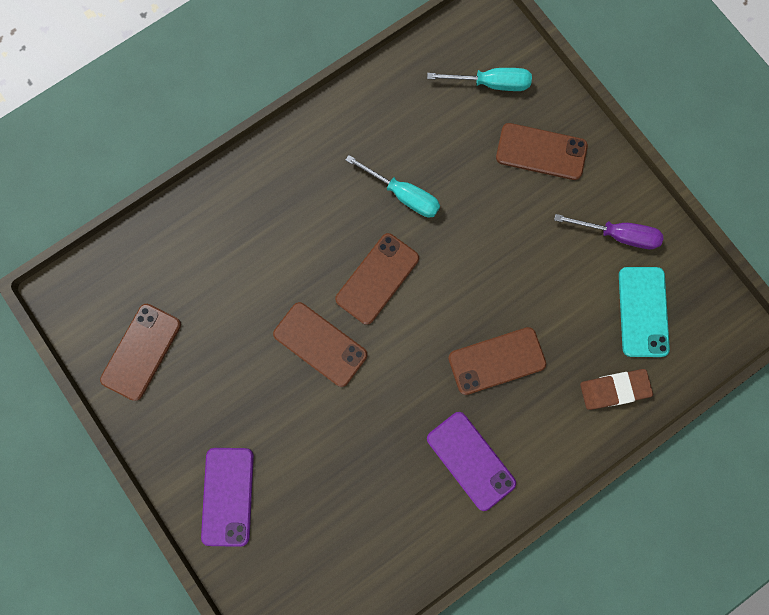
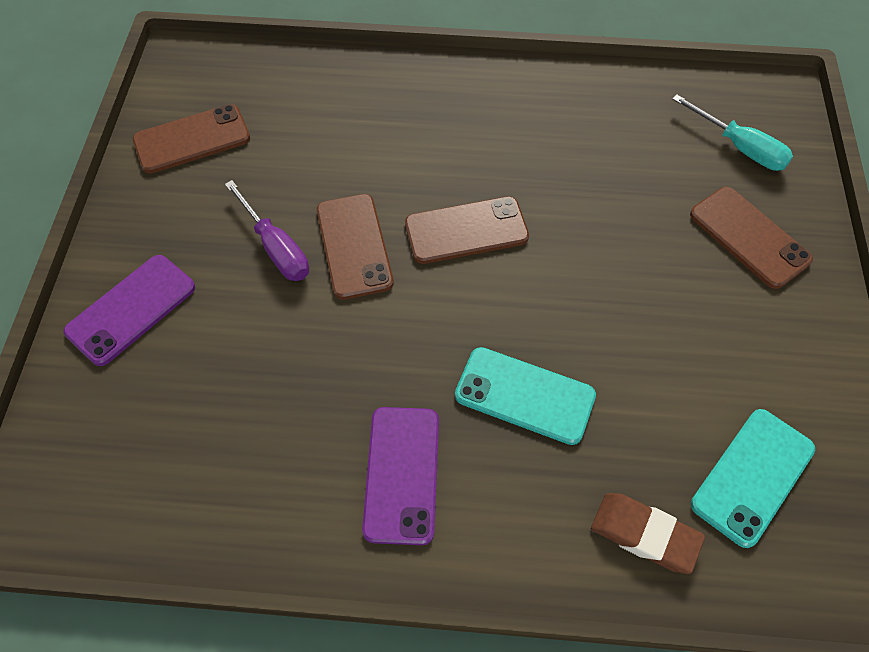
camera: 40 degrees right, 20 degrees down
(403, 195) = (560, 179): turquoise screwdriver -> none
(496, 361) = (524, 396): brown phone -> turquoise phone
(617, 235) = (781, 373): purple screwdriver -> purple screwdriver (276, 247)

